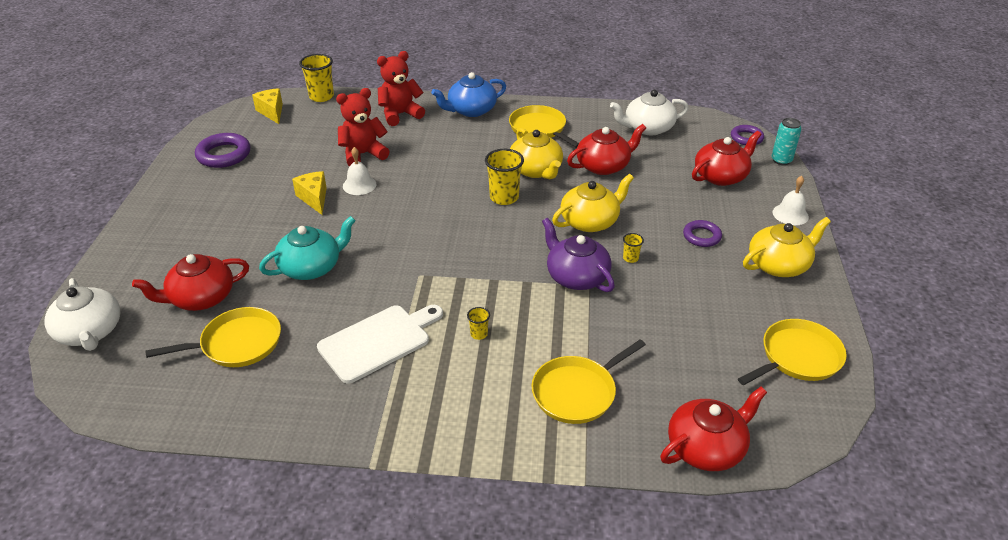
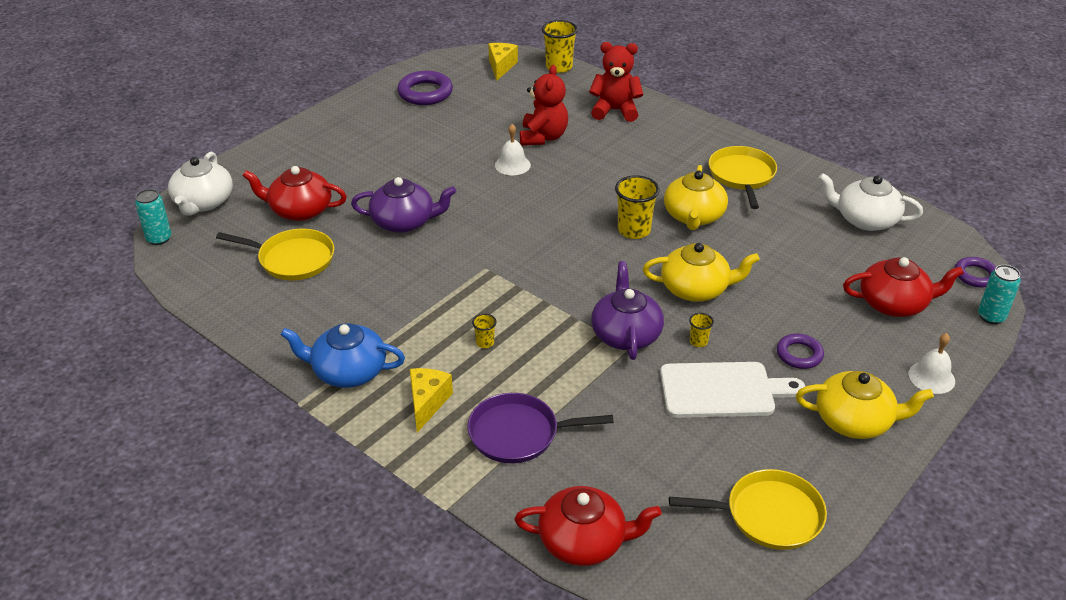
camera: 35 degrees right, 0 degrees up
(73, 387) = (159, 239): none -> turquoise can
(311, 267) = (404, 222): turquoise teapot -> purple teapot
(314, 198) = (462, 162): yellow cheese -> yellow cheese (427, 403)
(363, 154) = (543, 137): red teddy bear -> red teddy bear turned 90 degrees clockwise
(378, 341) = (397, 309): white cutting board -> white cutting board (722, 390)
(471, 110) = (690, 131): blue teapot -> blue teapot (348, 371)
(577, 392) = (518, 433): yellow pan -> purple pan
(603, 166) = (770, 240): red teapot -> none

